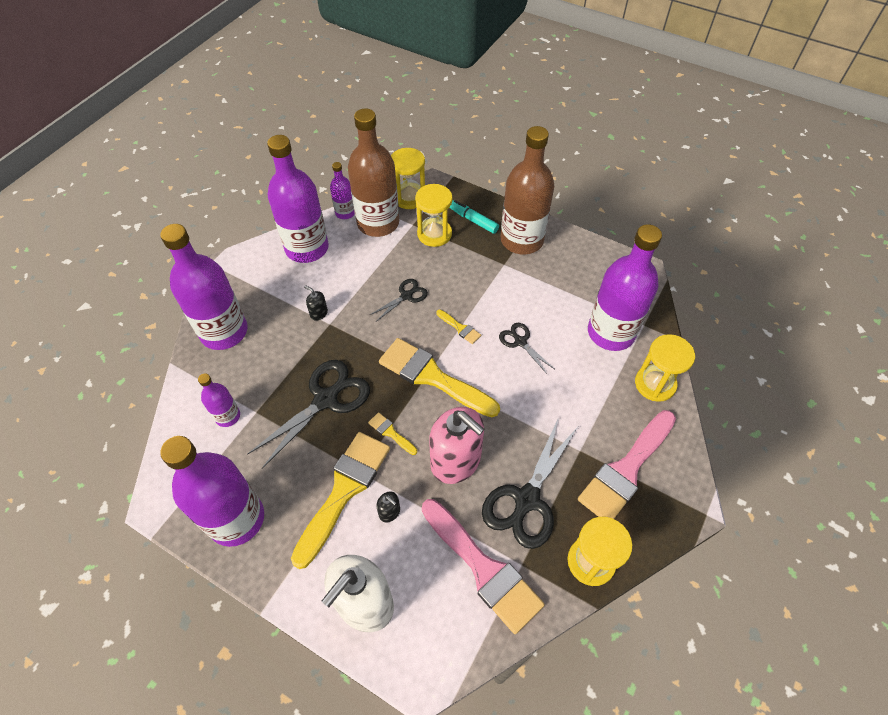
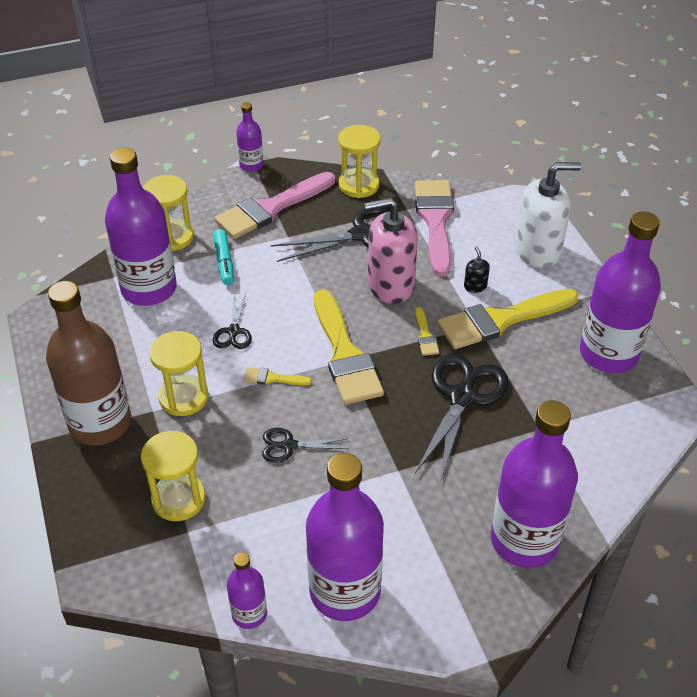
camera: 140 degrees left, 10 degrees down
(228, 416) = (571, 442): purple bottle -> purple bottle (251, 165)
(319, 313) = (400, 490): black soap dispenser -> none
(326, 399) = (462, 397): black scissors -> black scissors turned 120 degrees clockwise
(378, 223) = (225, 564): brown bottle -> none
(409, 197) = (147, 576): yellow hourglass -> yellow hourglass (184, 397)
(456, 461) = (390, 285): pink soap dispenser -> pink soap dispenser turned 90 degrees counterclockwise
(460, 328) = (272, 378): yellow brush -> yellow brush turned 75 degrees counterclockwise
(473, 220) = (116, 485): turquoise marker -> turquoise marker (224, 262)
(626, 470) = (271, 208): pink brush -> pink brush turned 150 degrees clockwise

